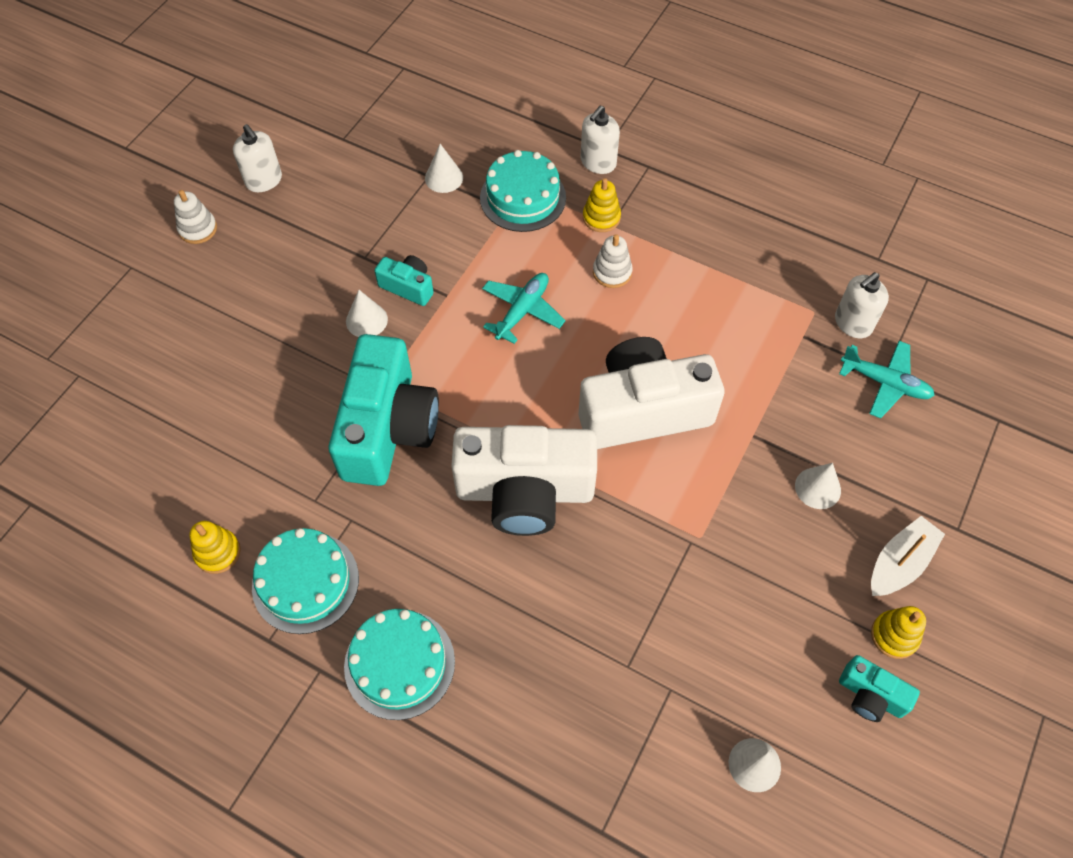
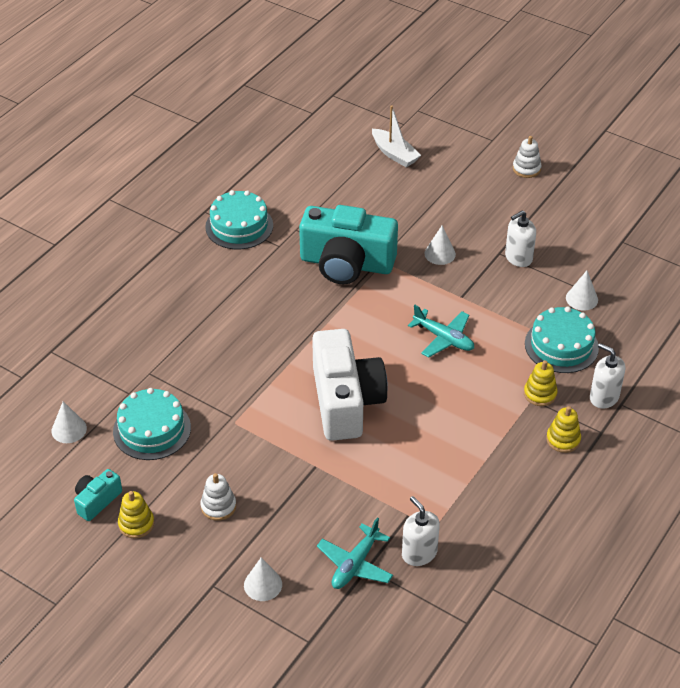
camera: 95 degrees right, 15 degrees down
(217, 552) = (266, 189): yellow stacking toy -> yellow stacking toy (563, 439)
(264, 180) = (575, 200): white soap dispenser -> white soap dispenser (518, 258)
(399, 664) = (176, 266): turquoise cake -> turquoise cake (152, 429)
(408, 287) = (470, 276): turquoise camera -> none
(525, 492) = (286, 330): white camera -> none
(612, 272) = (480, 395): white stacking toy -> white stacking toy (218, 506)
(817, 488) = (263, 499): white cone -> white cone (263, 584)
(899, 563) = (191, 539): white boat -> white boat (394, 154)

